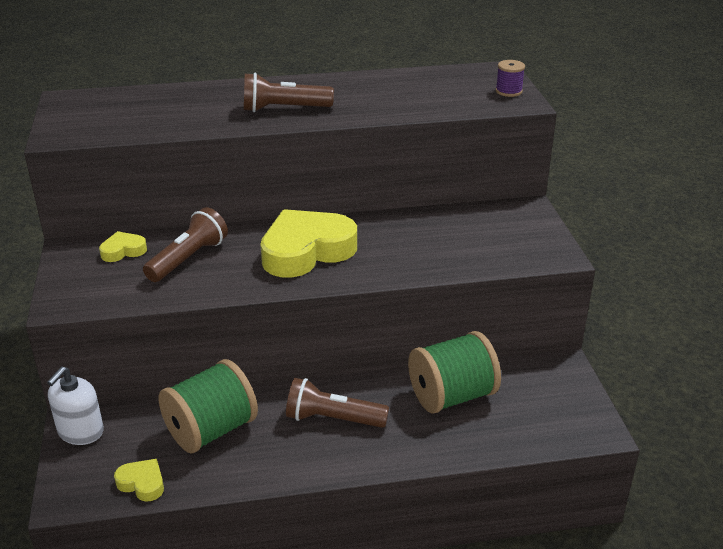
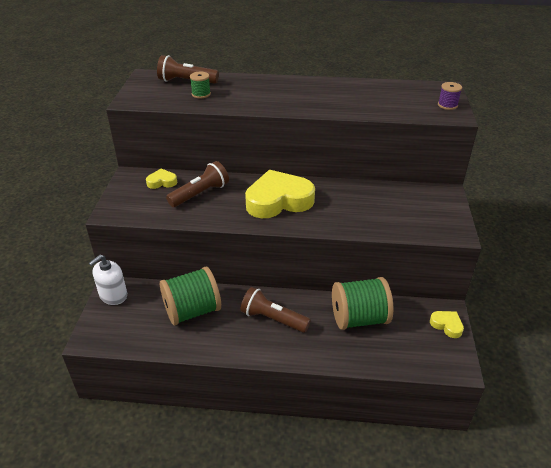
camera: 15 degrees right, 5 degrees up
(142, 483) = (138, 339): yellow heart -> yellow heart (447, 325)
(162, 115) = (201, 94): none -> green spool
(283, 109) = (282, 99): brown flashlight -> brown flashlight (186, 81)

